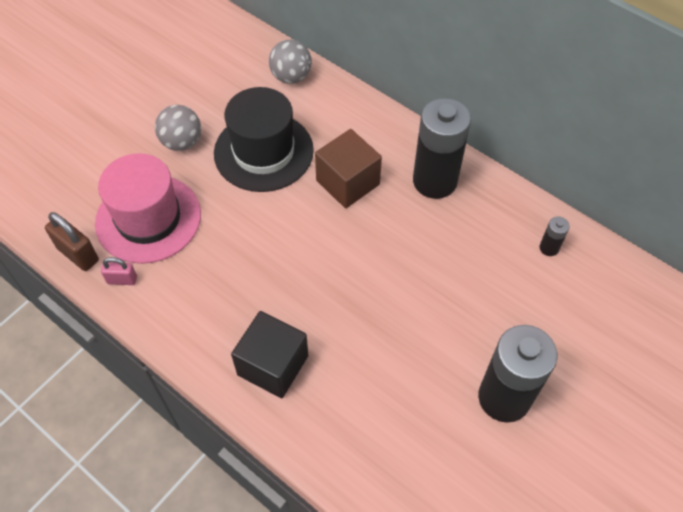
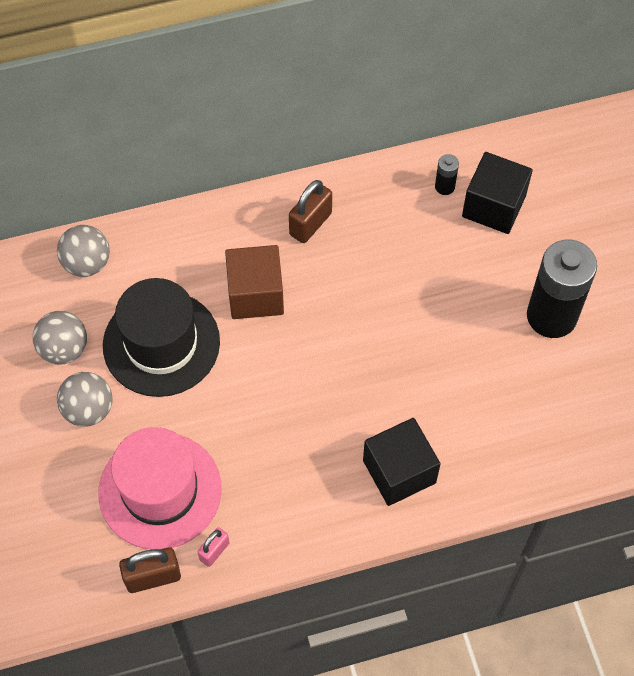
camera: 55 degrees left, 5 degrees up
(217, 103) = (64, 349): none -> grey ball
(435, 181) = (310, 224): black battery -> brown padlock
(565, 293) = (493, 206): none -> black cube

